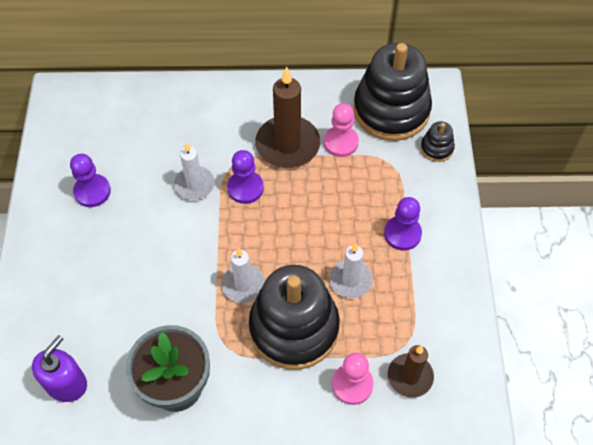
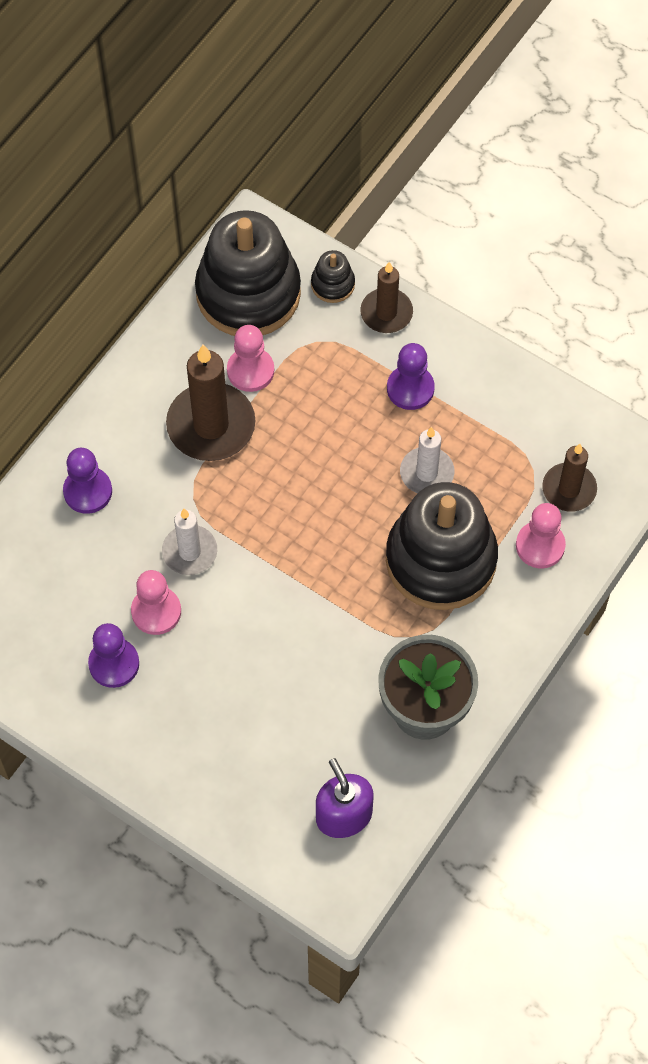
camera: 55 degrees left, 5 degrees up
(142, 192) = (156, 611): none -> pink pawn
(243, 285) = (355, 577): white candle -> none
(245, 188) = (235, 503): purple pawn -> purple pawn (88, 491)
(443, 188) = (386, 313): none -> brown candle

